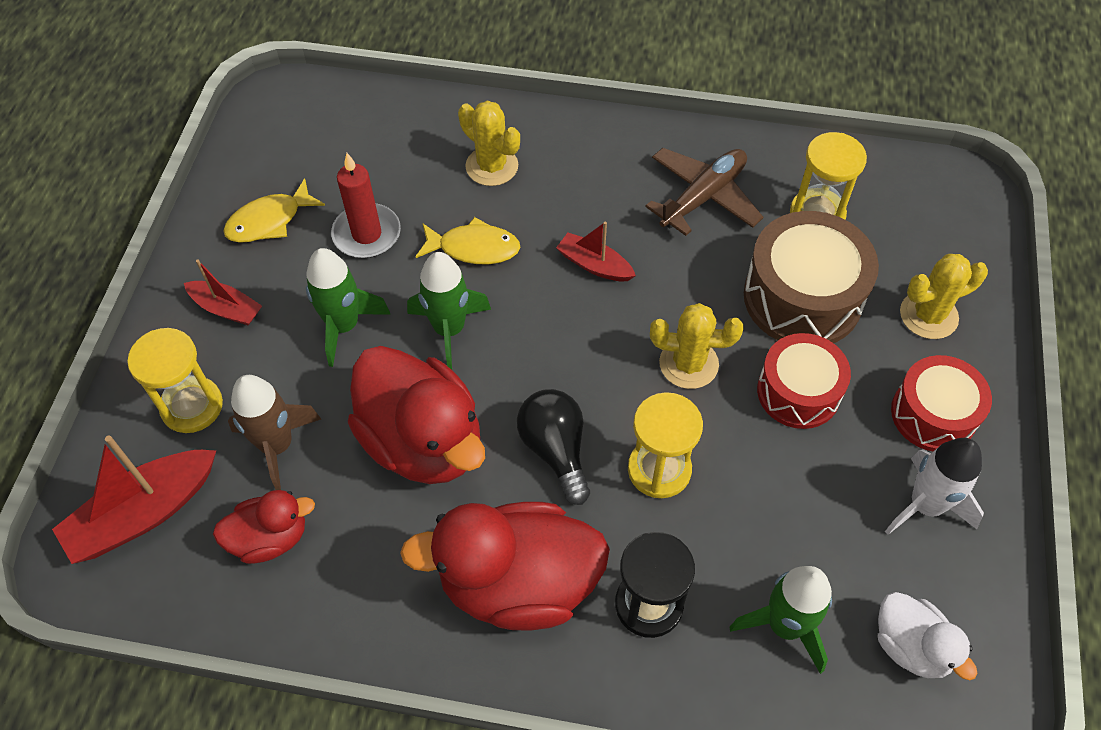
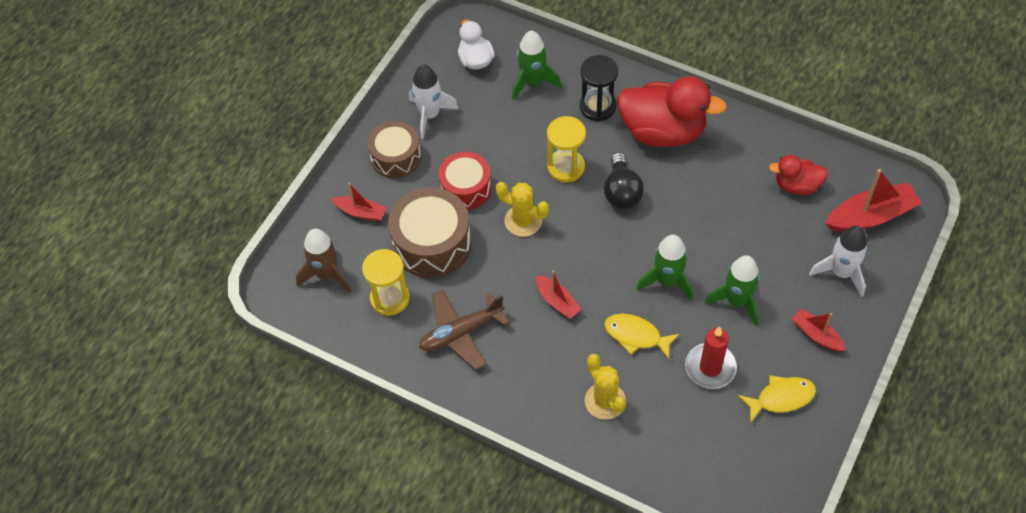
camera: 160 degrees left, 0 degrees up
(192, 406) = (841, 273): yellow hourglass -> white rocket
(277, 446) = (788, 235): brown rocket -> brown rocket (327, 275)
(423, 441) = (699, 216): red duck -> none
(928, 315) = (361, 212): yellow cactus -> red boat
(933, 414) = (396, 157): red drum -> brown drum

